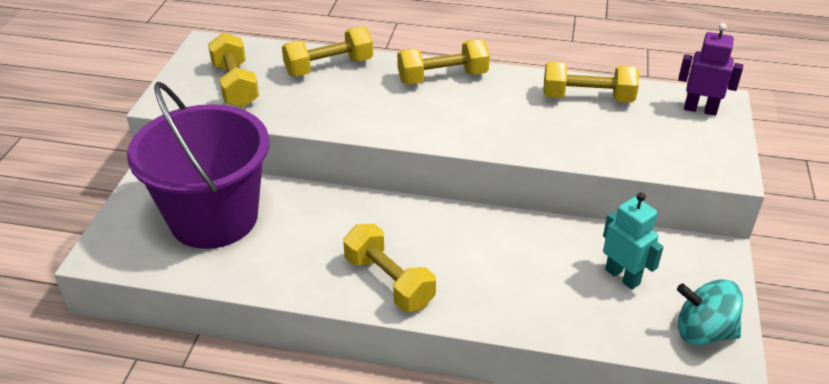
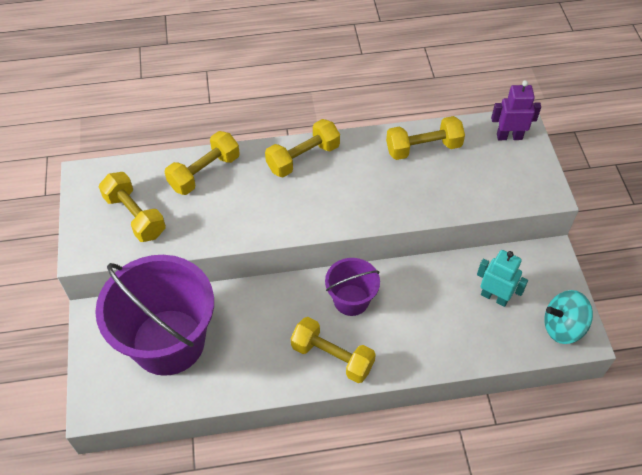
camera: 20 degrees left, 15 degrees up
(440, 233) = (351, 300): none -> purple bucket

